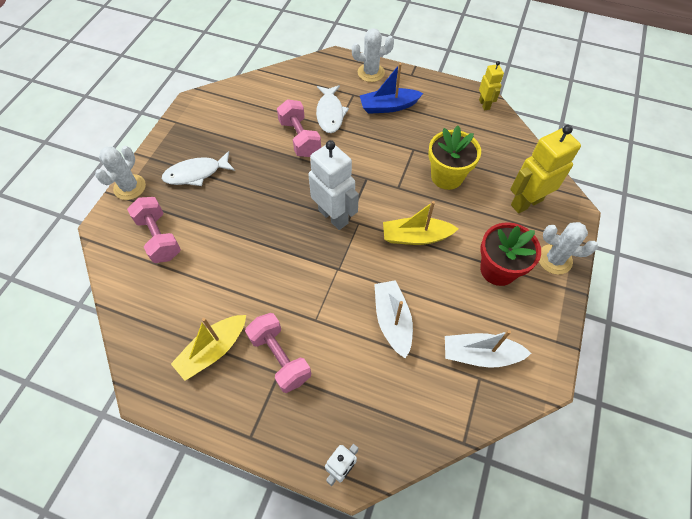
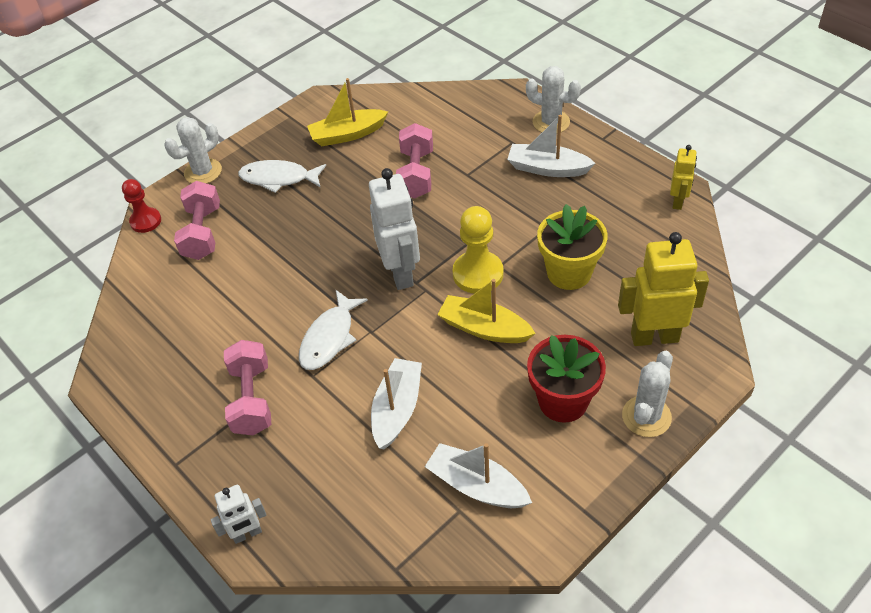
camera: 30 degrees right, 10 degrees down
(104, 244) = (146, 221): none -> red pawn
(213, 350) = (189, 365): yellow boat -> yellow boat (347, 134)
(330, 113) = (469, 156): white fish -> white fish (329, 337)
(387, 198) = (478, 274): none -> yellow pawn
(388, 106) = (547, 168): blue boat -> white boat
(554, 259) = (646, 416): white cactus -> white cactus turned 75 degrees clockwise

